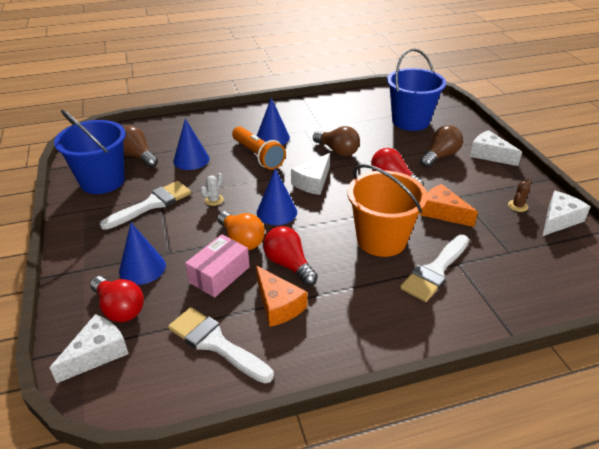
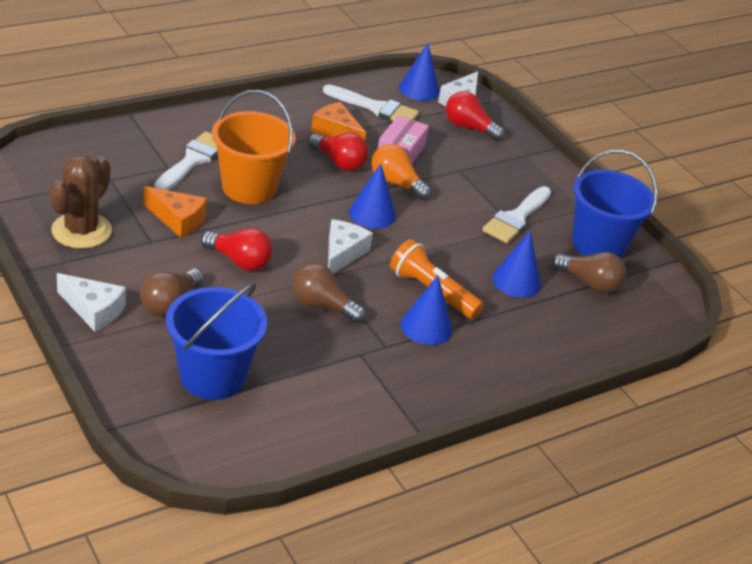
camera: 160 degrees right, 0 degrees up
(142, 268) = (474, 157): blue cone -> blue cone (419, 89)
(214, 200) = (451, 225): white cactus -> none
(517, 206) = (81, 231): brown cactus -> brown cactus, size x2.39
(559, 220) = (37, 215): white cheese -> none

